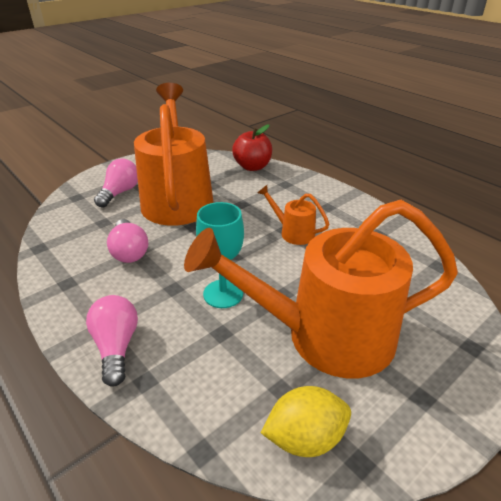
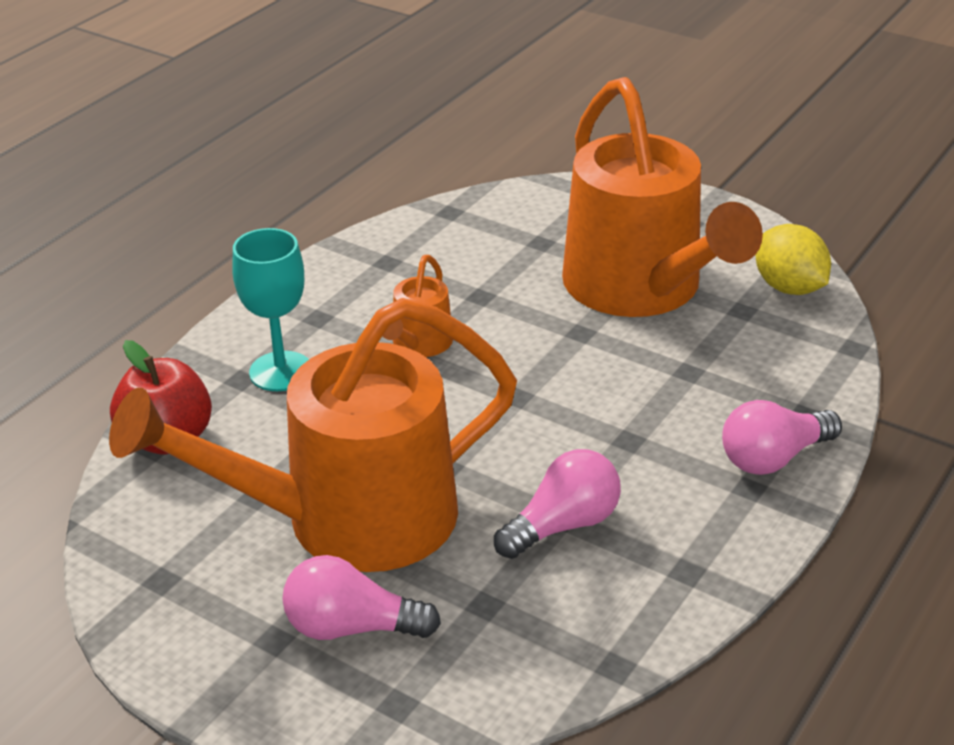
camera: 105 degrees left, 0 degrees up
(223, 294) = (612, 387): turquoise goblet -> turquoise goblet (281, 371)

